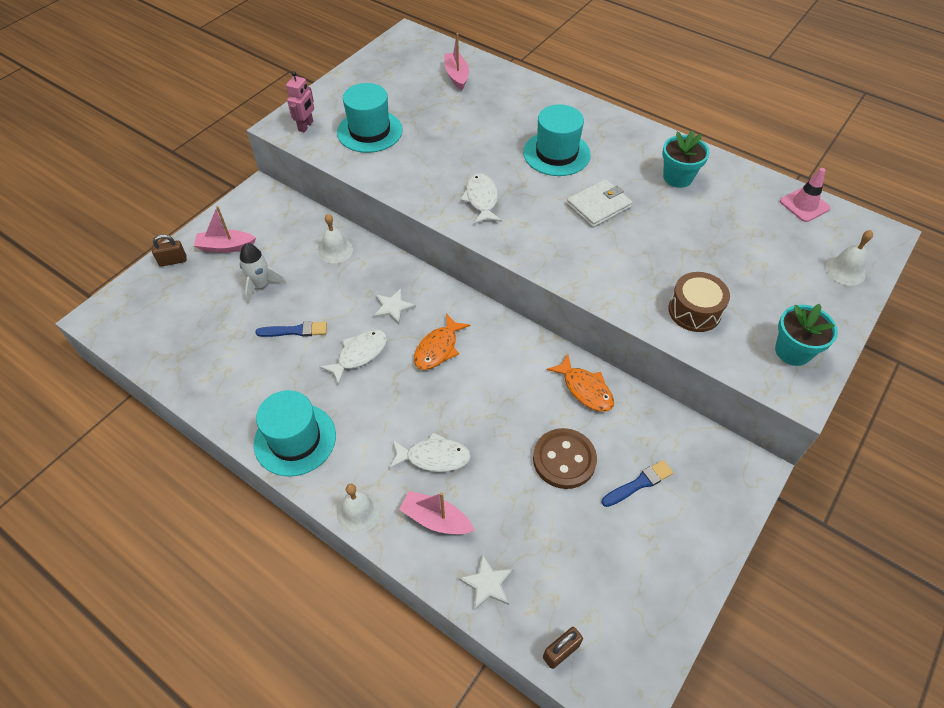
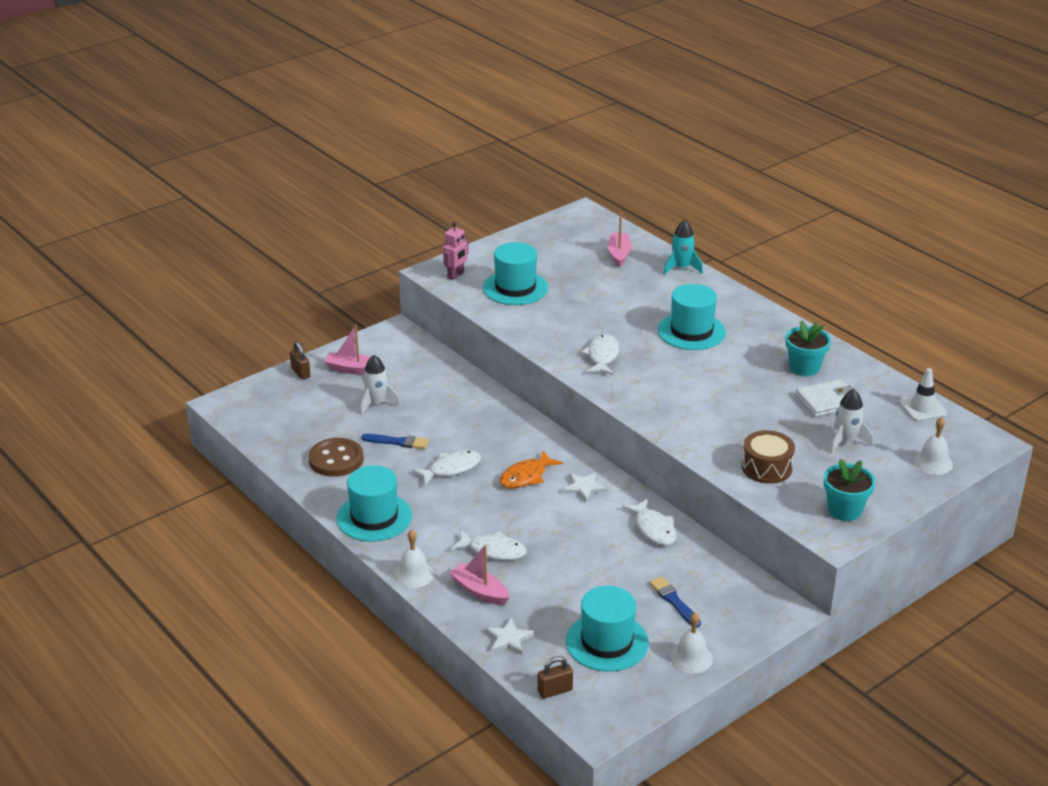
camera: 15 degrees right, 20 degrees down
(173, 261) = (300, 373): brown padlock -> brown padlock turned 60 degrees clockwise
(335, 250) = (455, 388): white bell -> white bell (691, 658)
(393, 307) = (494, 440): white star -> white star (584, 488)
(520, 82) = (681, 268): none -> turquoise rocket
(564, 459) = (611, 573): brown button -> brown button (336, 459)
(585, 389) = (654, 528): orange fish -> white fish
(591, 561) = (607, 642): none -> turquoise hat
(598, 206) = (713, 378): white wallet -> white wallet (827, 401)
(639, 483) = (674, 601): blue brush -> blue brush turned 105 degrees counterclockwise
(754, 261) = (846, 442): none -> white rocket
(804, 205) = (922, 408): pink traffic cone -> white traffic cone

